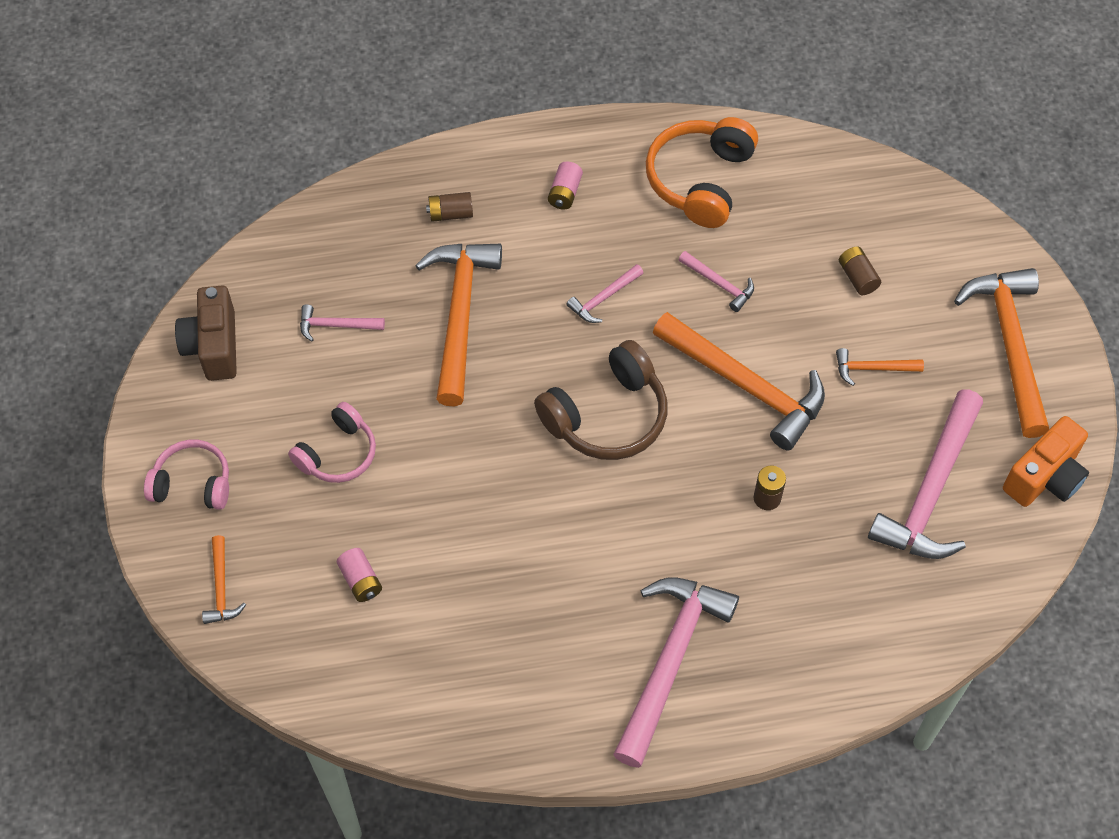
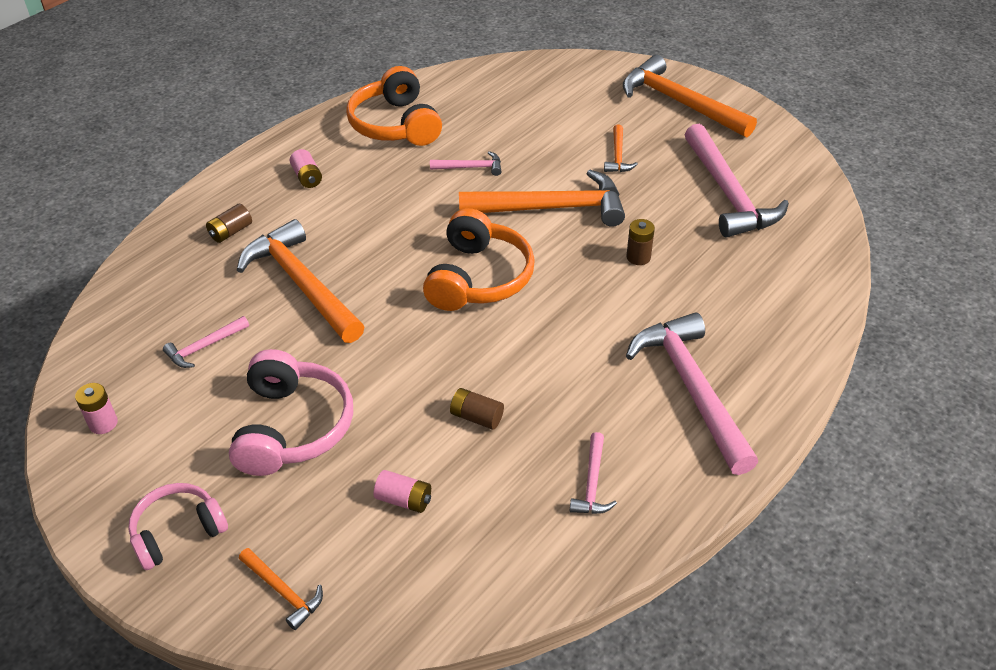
camera: 40 degrees left, 15 degrees down
(213, 346) = (103, 423): brown camera -> pink battery
(338, 454) = (293, 427): pink headphones -> pink headphones, size x1.54
(603, 298) = (400, 217): pink hammer -> pink hammer (592, 483)
(607, 416) = (479, 278): brown headphones -> orange headphones
(857, 277) = (553, 119): brown battery -> brown battery (476, 417)
(872, 368) = (618, 156): orange hammer -> orange hammer turned 45 degrees counterclockwise
(1044, 477) = (779, 150): orange camera -> none

